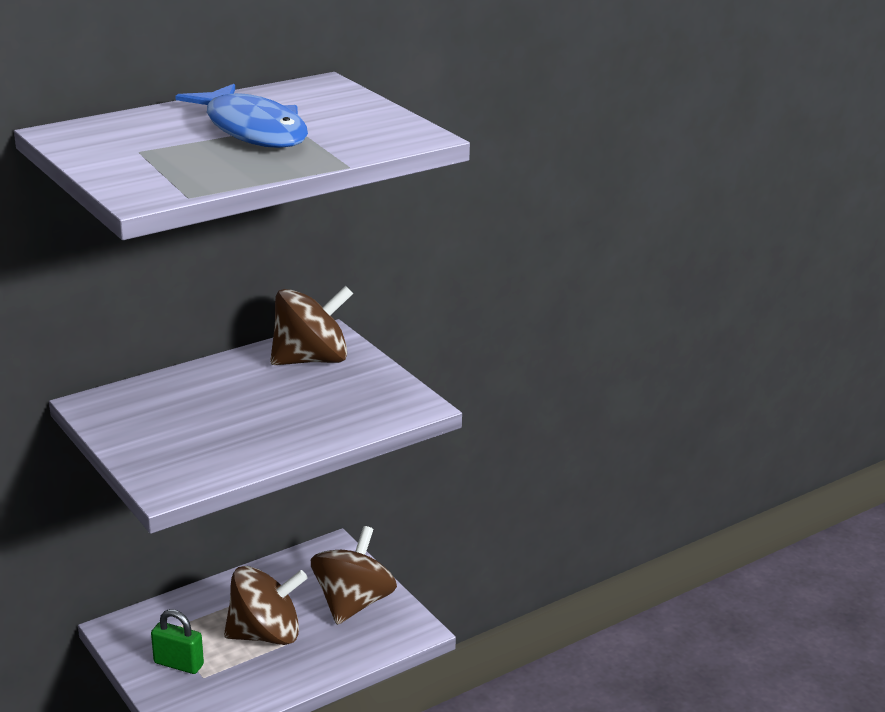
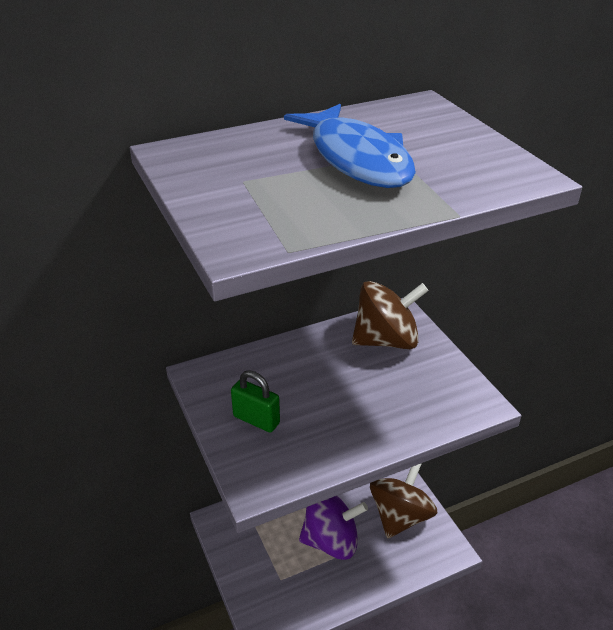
camera: 10 degrees right, 10 degrees up
(178, 664) = (262, 563): green padlock -> green padlock (256, 420)
(266, 634) = (331, 541): brown spinning top -> purple spinning top

